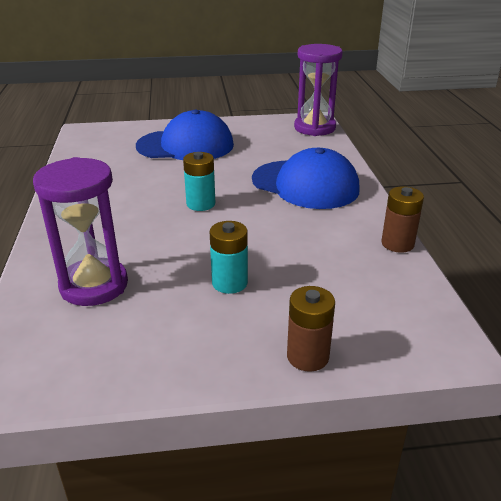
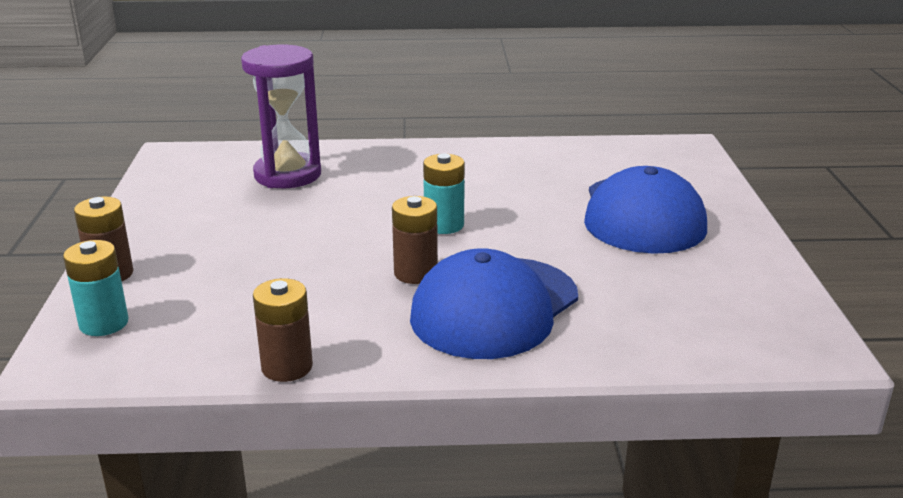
camera: 95 degrees right, 5 degrees down
(229, 283) = (256, 239): turquoise battery -> turquoise battery (104, 323)
(271, 210) = (415, 273): none -> brown battery
(314, 128) = (763, 343): purple hourglass -> none

